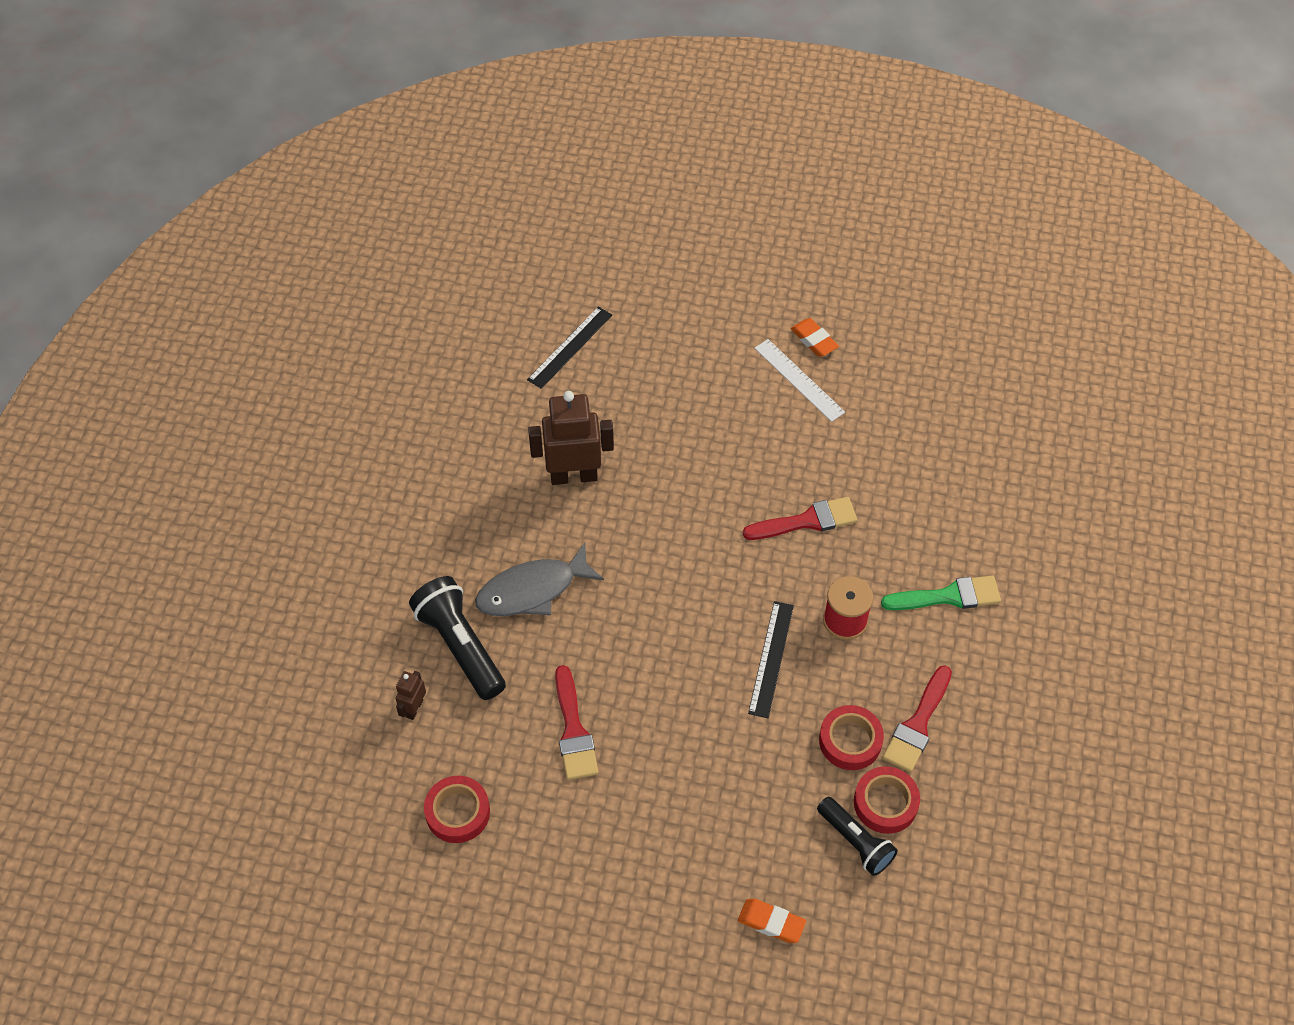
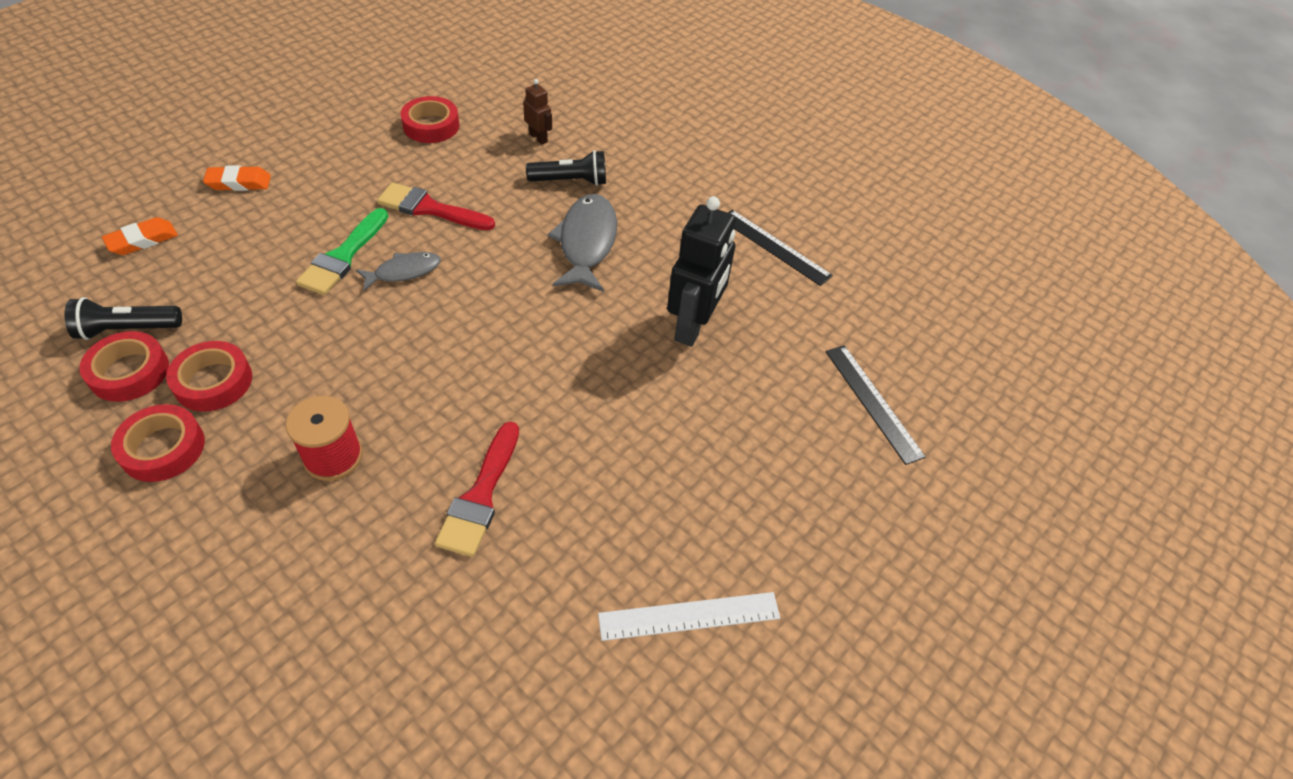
camera: 115 degrees right, 5 degrees down
(460, 646) = (571, 181): black flashlight -> black flashlight, size x0.65
(573, 476) = (693, 326): brown robot -> black robot
(659, 697) = (404, 272): none -> grey fish
(771, 658) = (357, 369): black ruler -> black ruler (774, 247)
(814, 340) = (747, 680): orange eraser -> orange eraser (239, 183)
(917, 724) = (163, 448): red brush -> red tape
(948, 596) = (257, 582): green brush -> green brush (343, 256)

